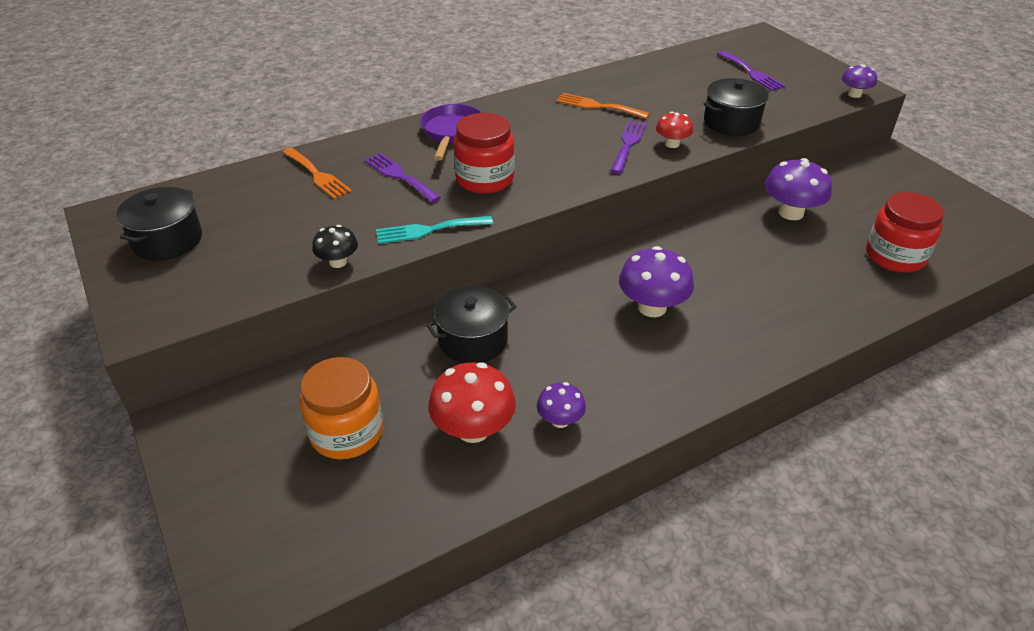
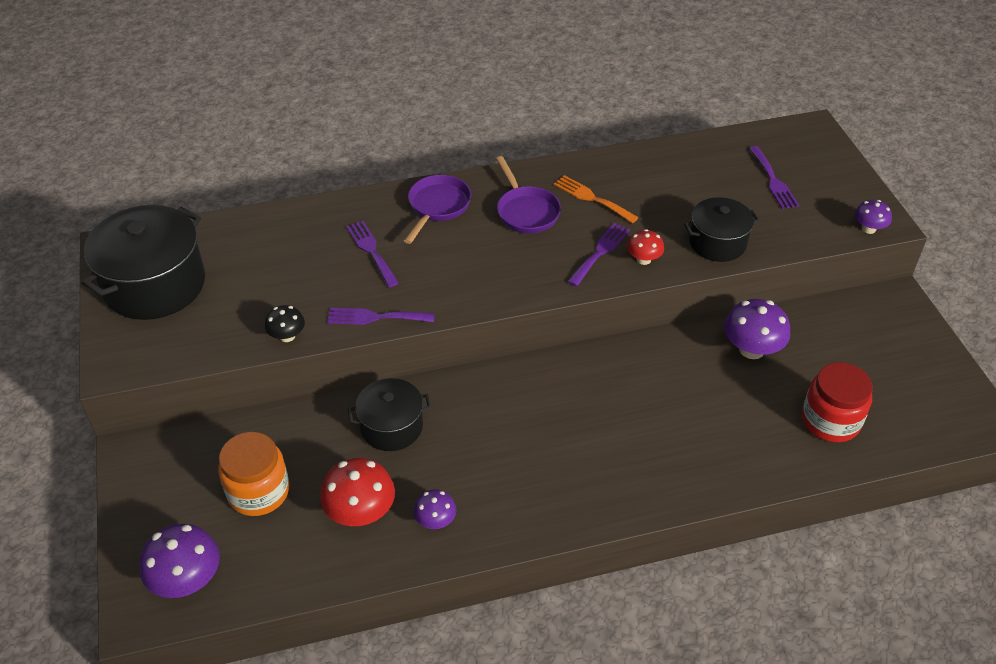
camera: 15 degrees right, 5 degrees up
(167, 240) = (155, 285): black pot -> black pot, size x1.69
(317, 175) = (299, 236): orange fork -> none
(428, 230) = (375, 317): turquoise fork -> purple fork
(485, 179) = (447, 269): red jar -> none
(541, 124) = (526, 211): none -> purple pan
(652, 307) = (564, 427): purple mushroom -> purple mushroom (187, 580)

